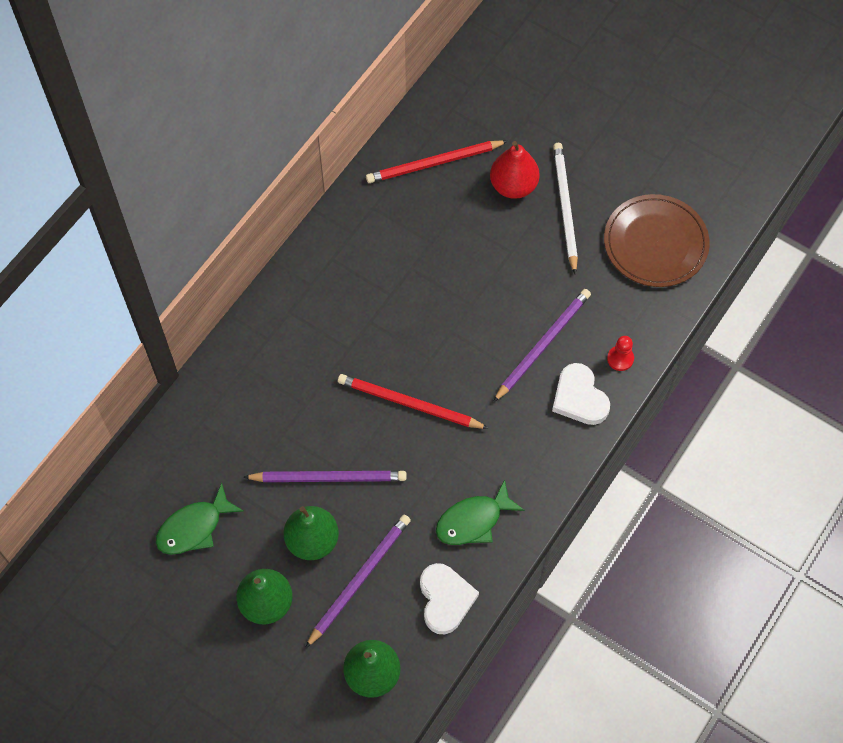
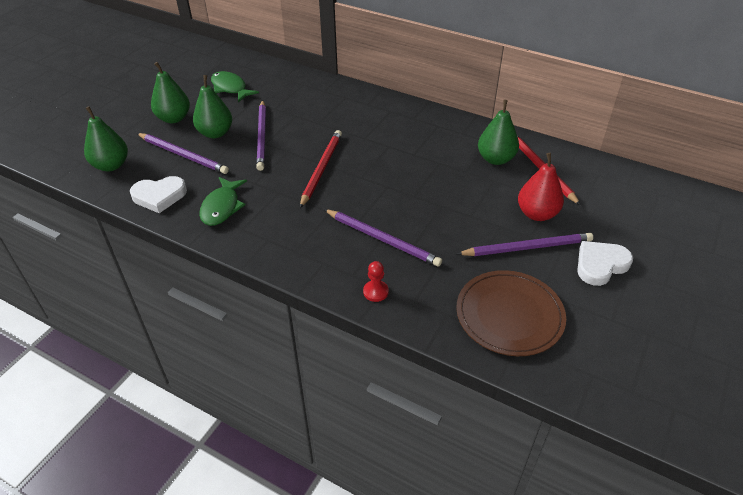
camera: 85 degrees right, 20 degrees down
(411, 206) = (496, 159): none -> green pear
(473, 520) = (222, 207): green fish -> green fish turned 135 degrees counterclockwise
(565, 207) = (527, 247): white pencil -> purple pencil
(579, 398) = (333, 265): white heart -> white heart (600, 265)

